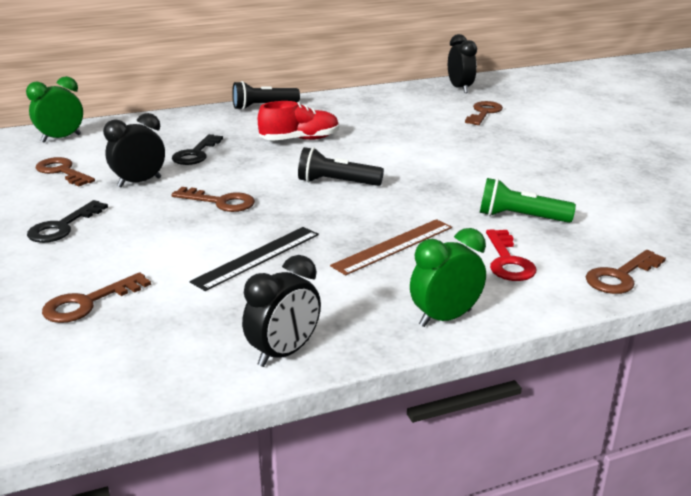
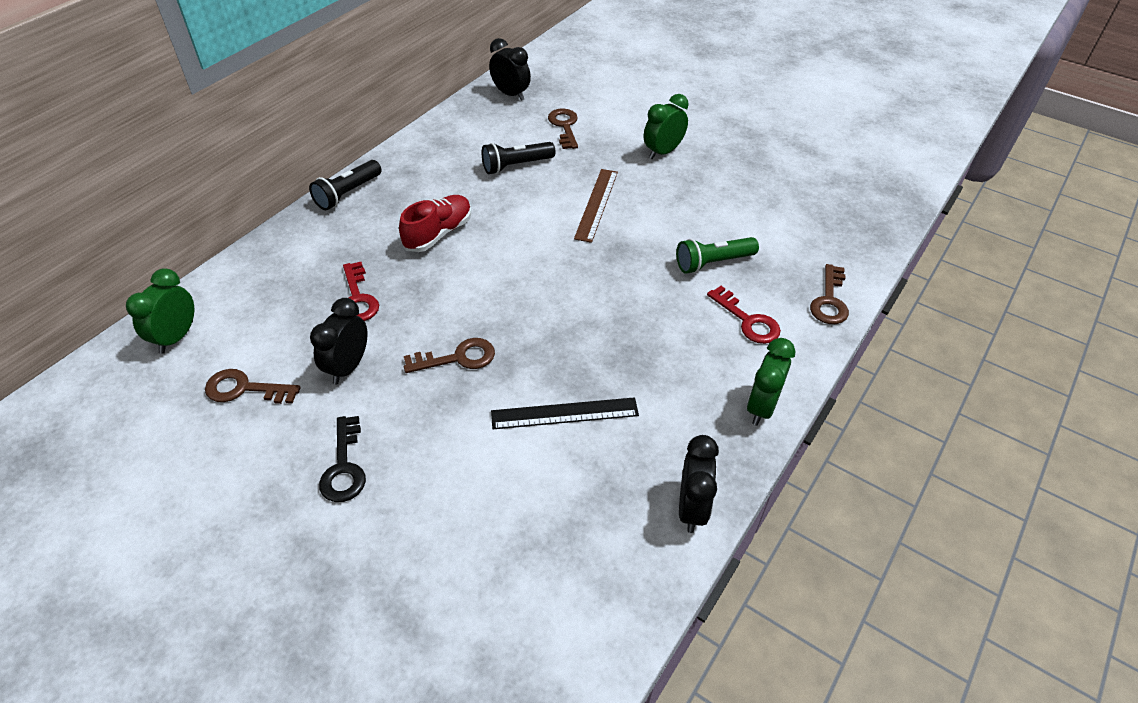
camera: 35 degrees left, 20 degrees up
(88, 303) = (484, 546): brown key -> none
(196, 154) = (358, 298): black key -> red key
(257, 257) = (564, 413): black ruler -> black ruler turned 75 degrees clockwise
(336, 183) = (533, 283): black flashlight -> black flashlight (516, 166)
(393, 246) = (655, 344): brown ruler -> brown ruler (596, 204)
(559, 145) = (663, 152): none -> green clock

